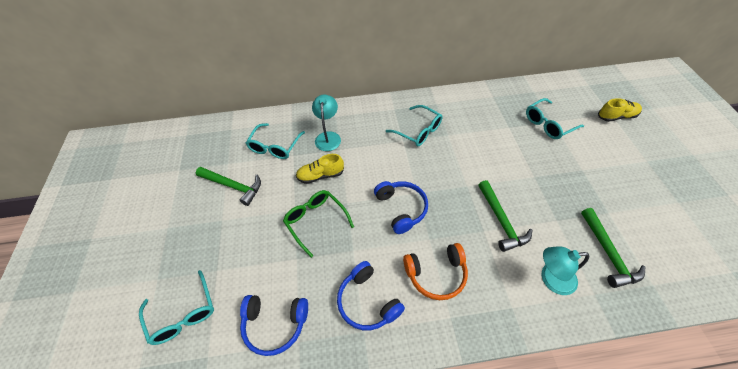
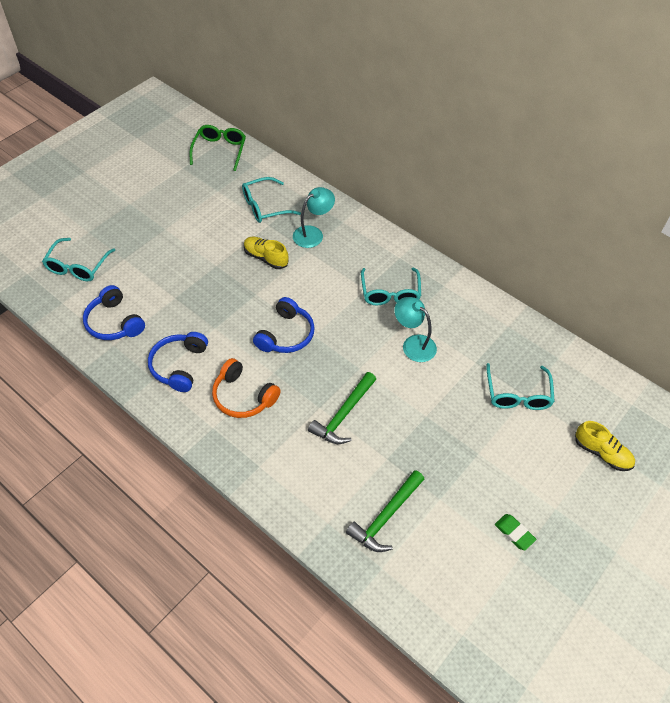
camera: 45 degrees right, 0 degrees up
(233, 186) = (200, 211): green hammer -> none
(316, 221) = (218, 286): green glasses -> green glasses (220, 150)
(548, 124) = (517, 394): turquoise glasses -> turquoise glasses turned 105 degrees counterclockwise
(551, 279) = (314, 482): turquoise lamp -> turquoise lamp (413, 344)
(657, 192) = (514, 533): none -> green eraser

